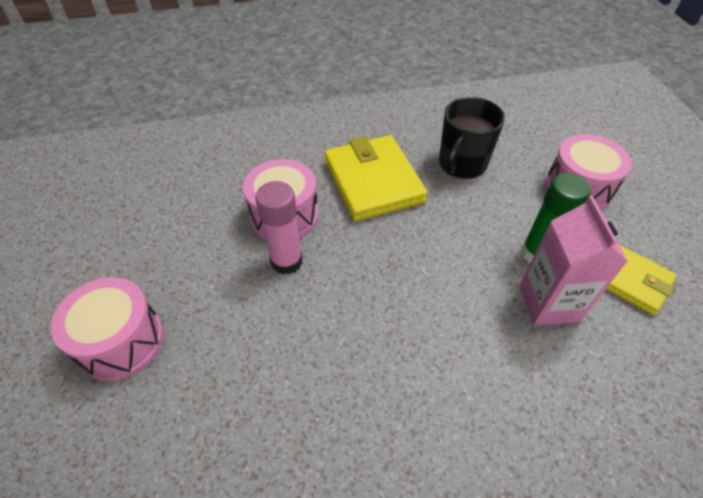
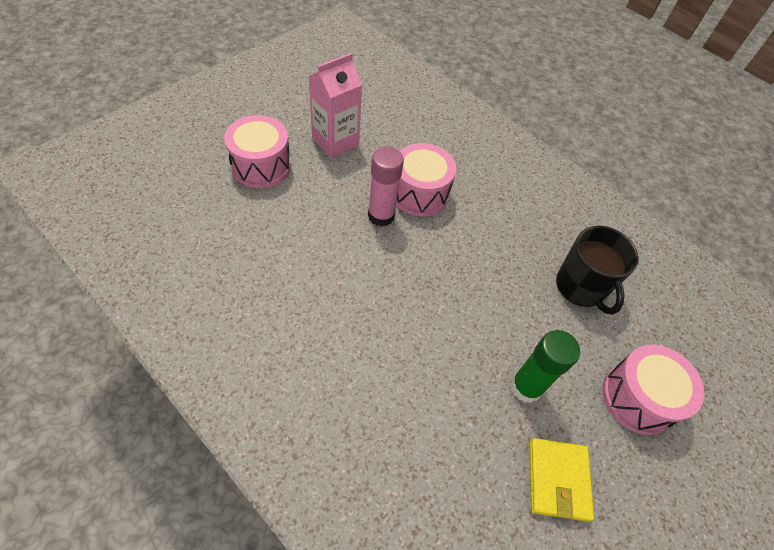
camera: 50 degrees right, 5 degrees up
(373, 181) = (502, 231): yellow wallet -> none
(462, 163) = (581, 287): black mug -> black mug turned 105 degrees counterclockwise
(548, 303) = (478, 415): pink carton -> pink carton (335, 142)

